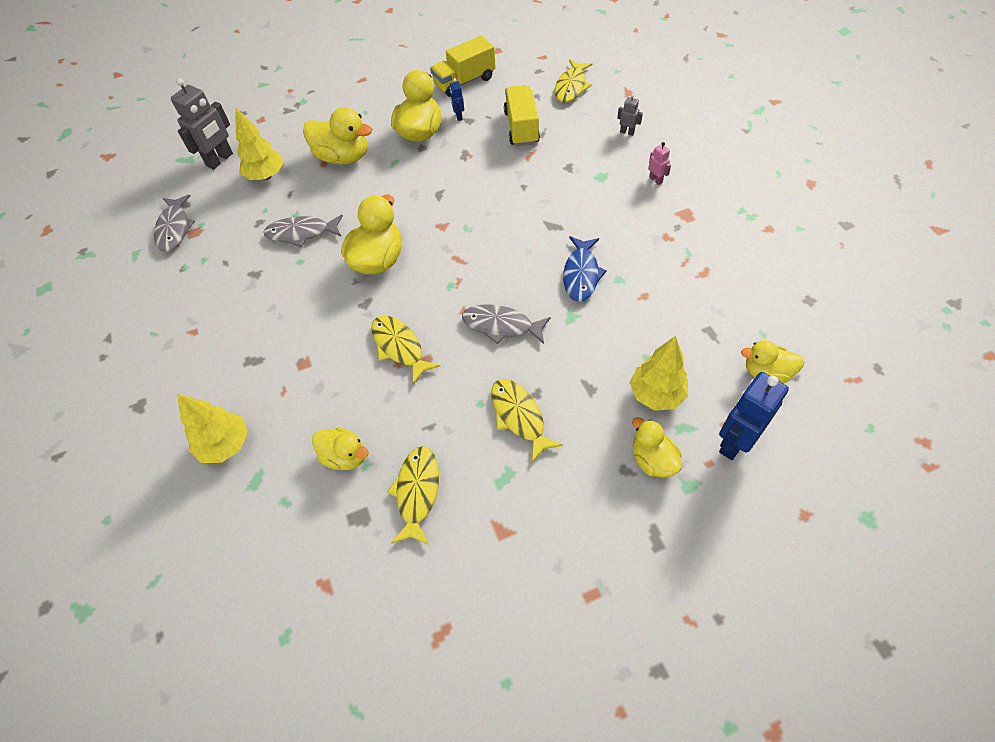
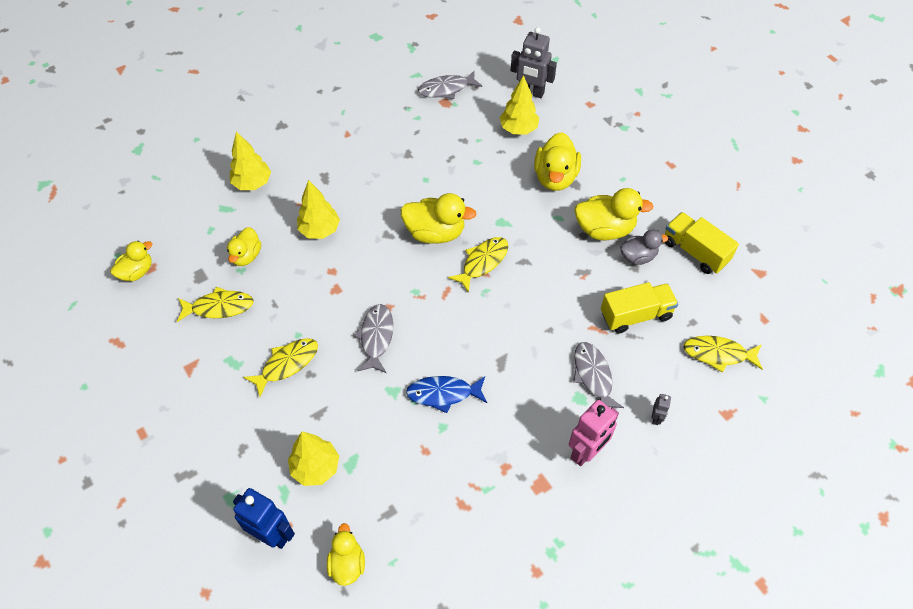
camera: 75 degrees right, 0 degrees up
(301, 233) = (456, 172): grey fish -> grey fish (593, 376)
(333, 370) = (320, 230): none -> yellow tree
(399, 347) = (346, 268): yellow fish -> yellow fish (482, 262)
(458, 116) = (638, 256): blue robot -> grey duck
(652, 460) = (252, 468): yellow duck -> yellow duck (137, 272)
(656, 180) = (586, 452): pink robot -> pink robot, size x2.09

